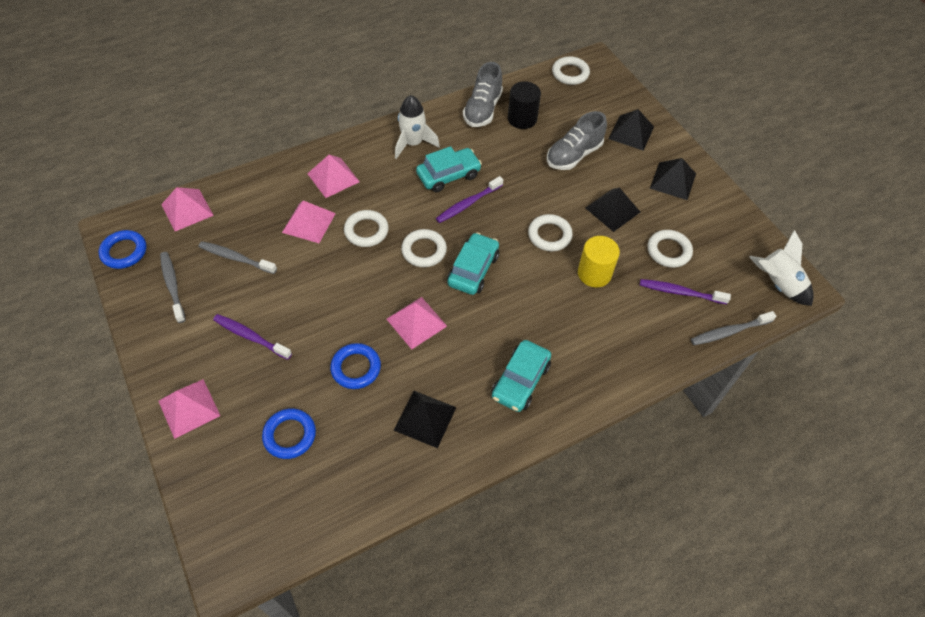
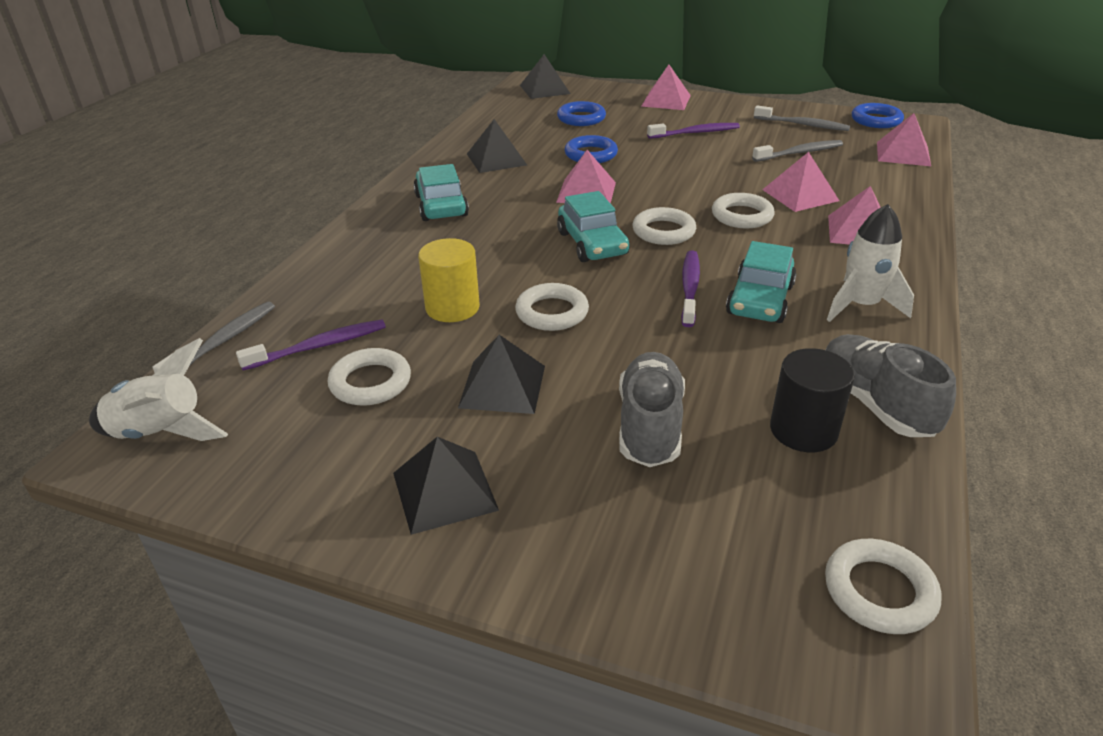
camera: 140 degrees right, 20 degrees down
(631, 132) = (607, 536): black pyramid -> black pyramid (545, 89)

